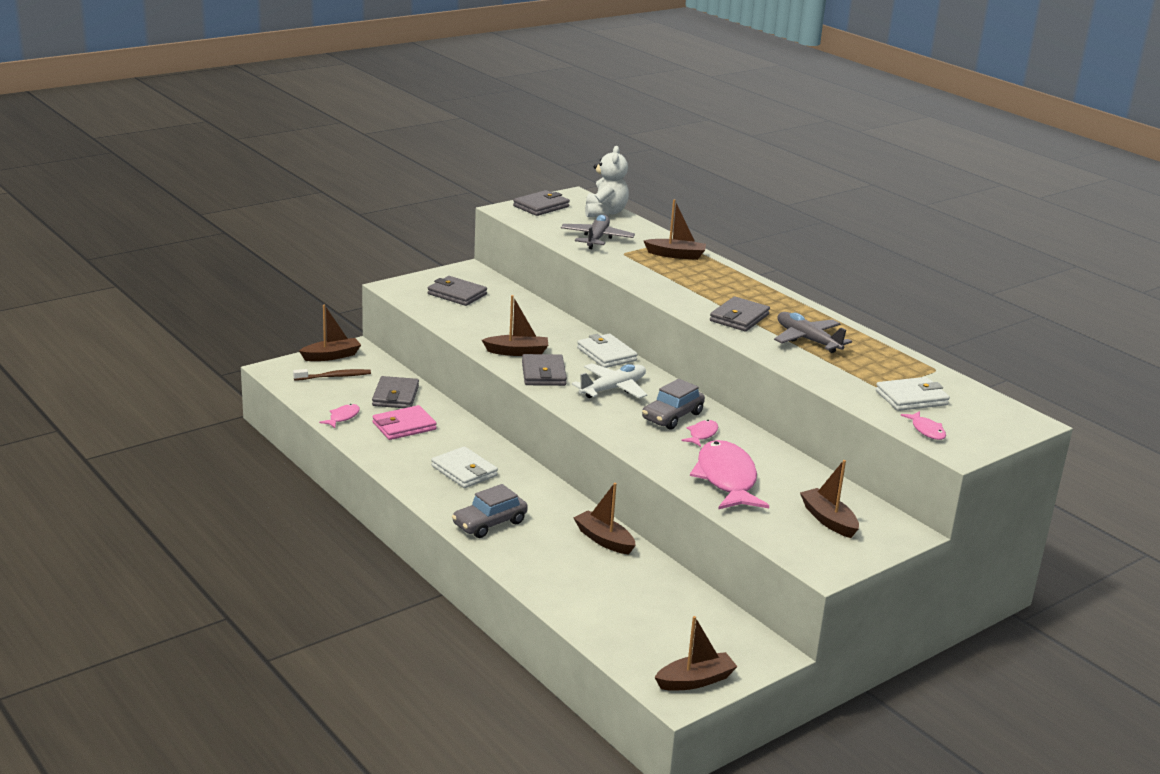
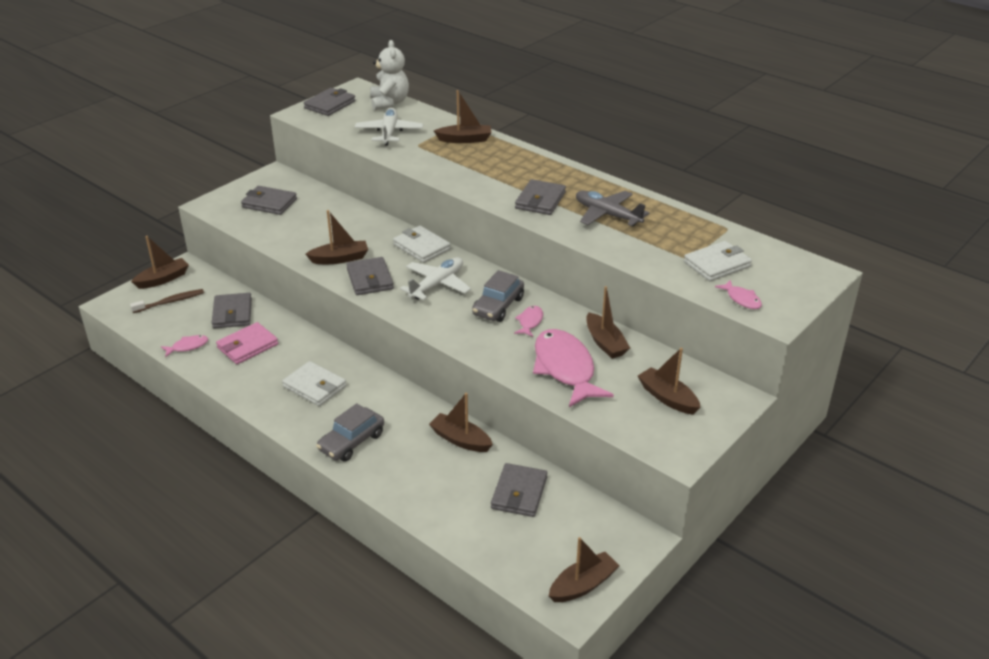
camera: 10 degrees left, 10 degrees up
(342, 417) = (187, 347): pink fish -> pink fish turned 45 degrees clockwise
(596, 238) = (389, 132): grey plane -> white plane
(652, 594) = (519, 493): none -> grey wallet
(777, 464) = (605, 343): none -> brown boat

